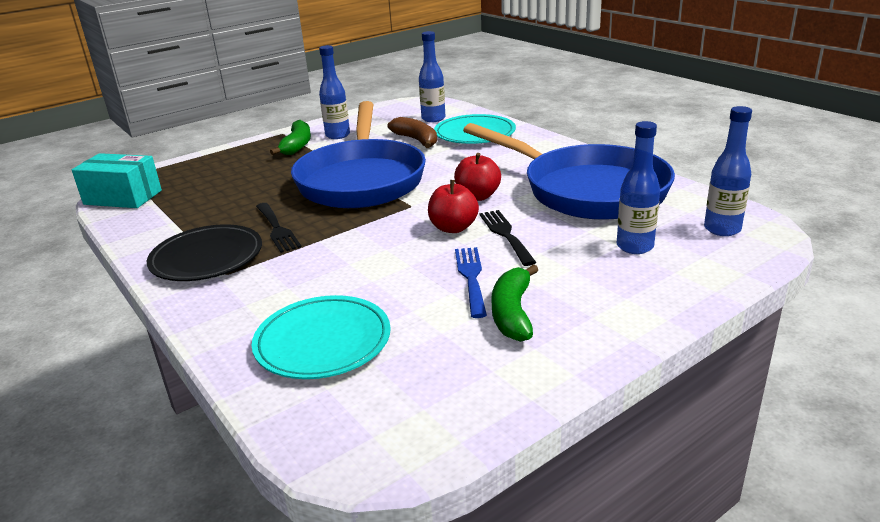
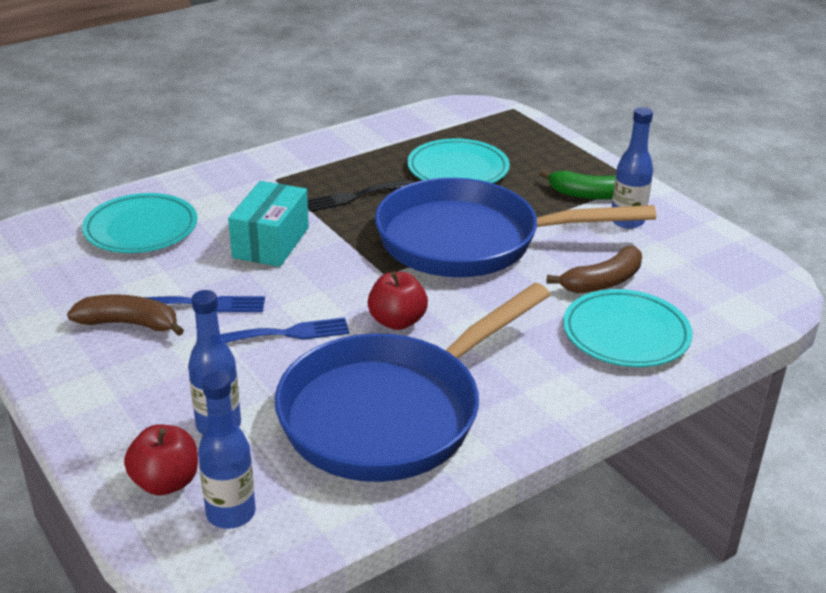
camera: 90 degrees right, 5 degrees up
(123, 197) = (456, 113): turquoise box -> turquoise box (271, 242)
(207, 258) = (309, 167): black plate -> none
(239, 190) = (458, 169): none -> turquoise plate
(433, 119) = (697, 299): blue bottle -> none
(453, 228) = (317, 299): red apple -> red apple (166, 482)
(505, 235) = (287, 333): black fork -> blue fork
(513, 313) = (129, 324): green banana -> brown banana

